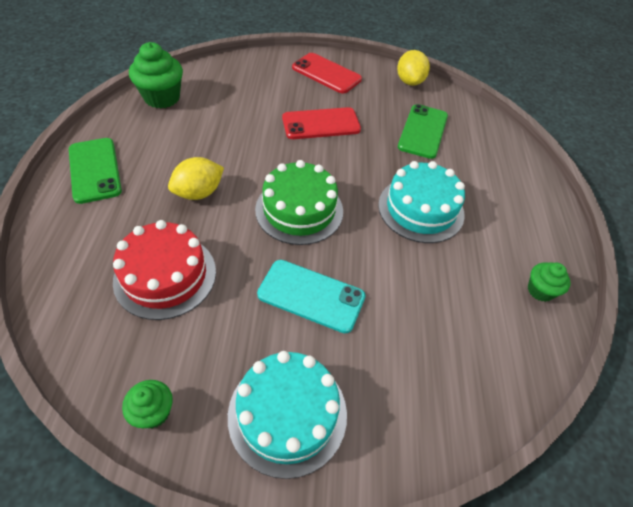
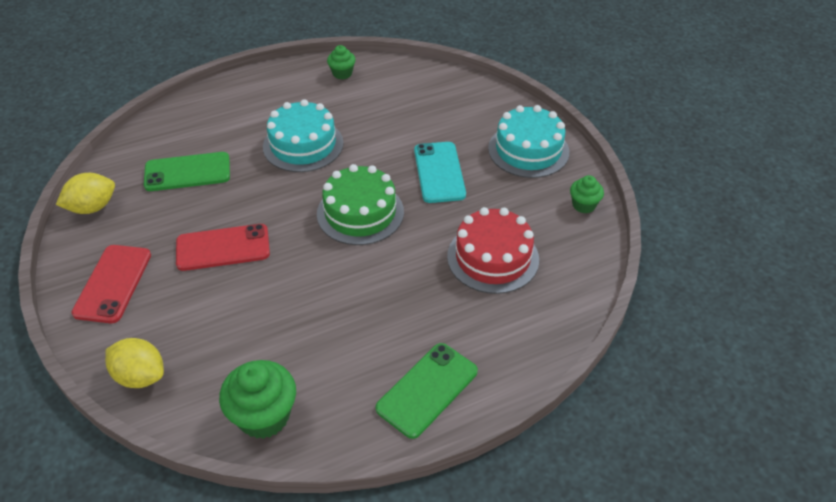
camera: 115 degrees left, 5 degrees down
(199, 193) = (392, 288): yellow lemon -> yellow lemon (140, 376)
(321, 124) = (223, 248): red phone -> red phone turned 60 degrees counterclockwise

